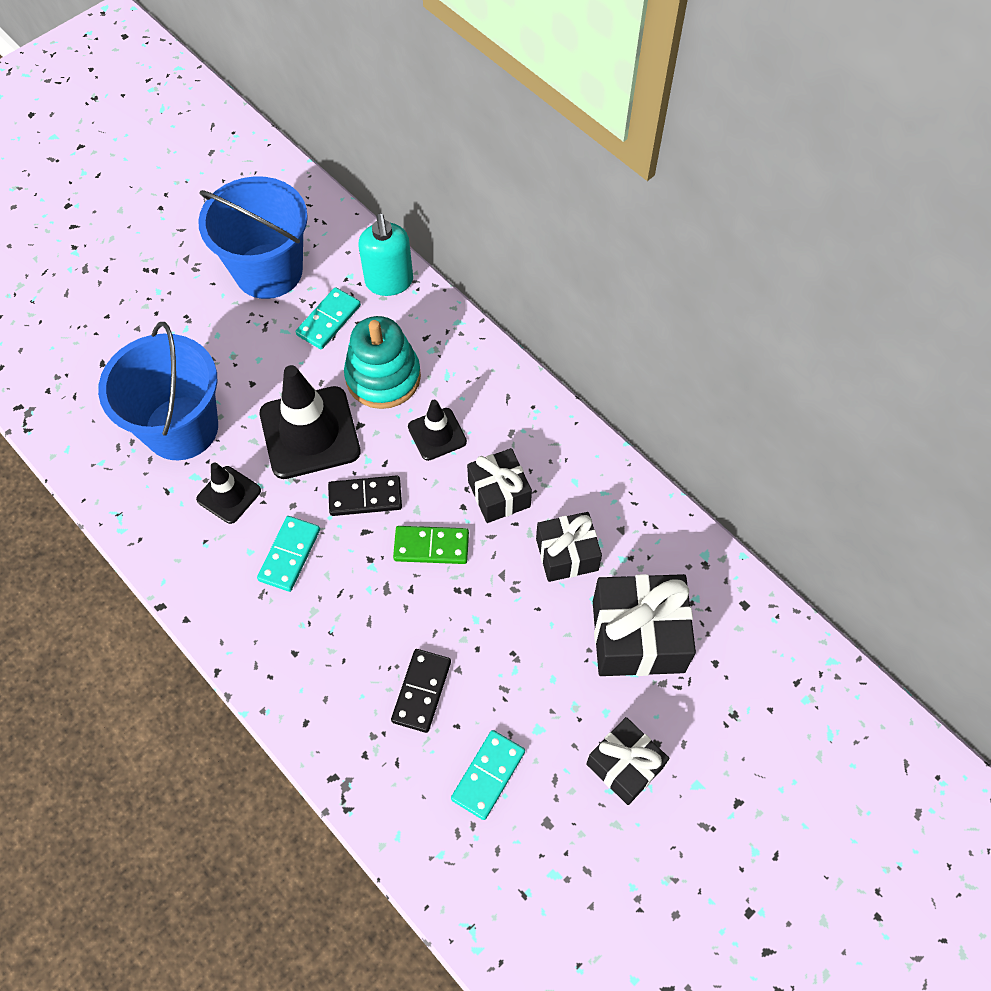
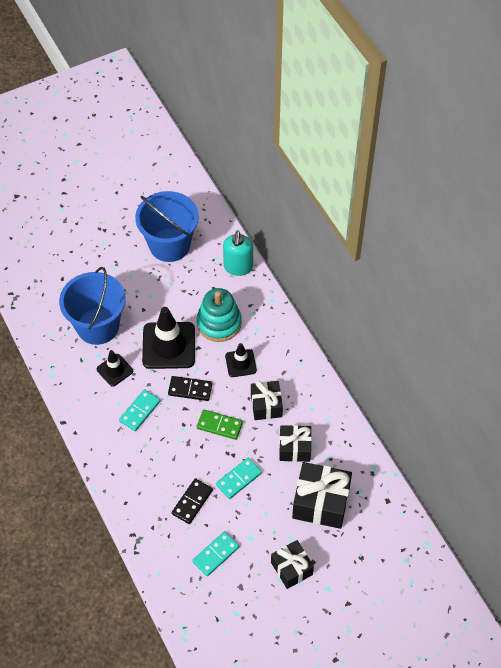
camera: 15 degrees right, 5 degrees down
(329, 320) = (197, 282): turquoise domino -> turquoise domino (239, 479)

